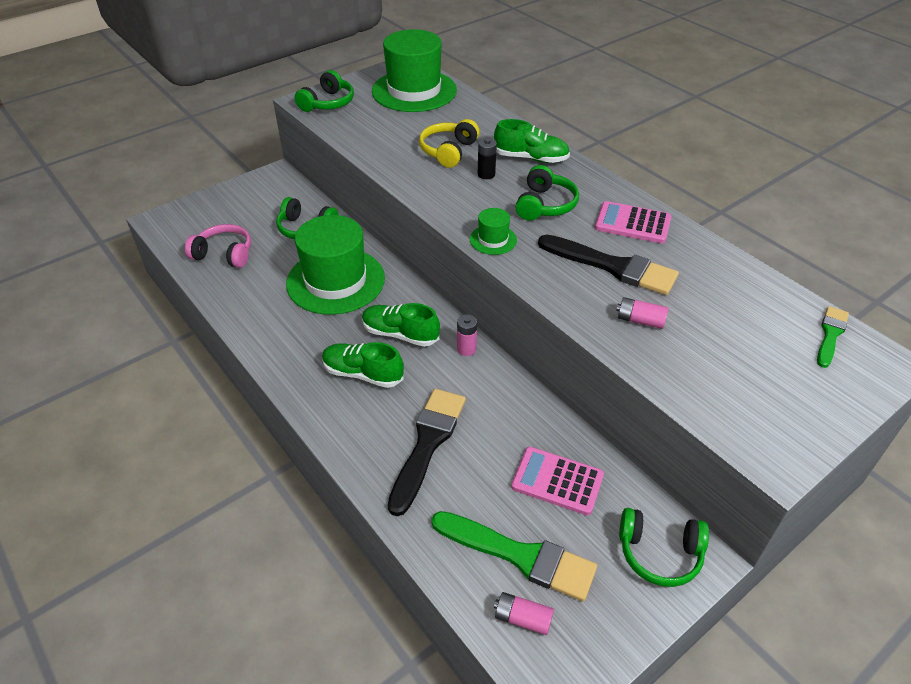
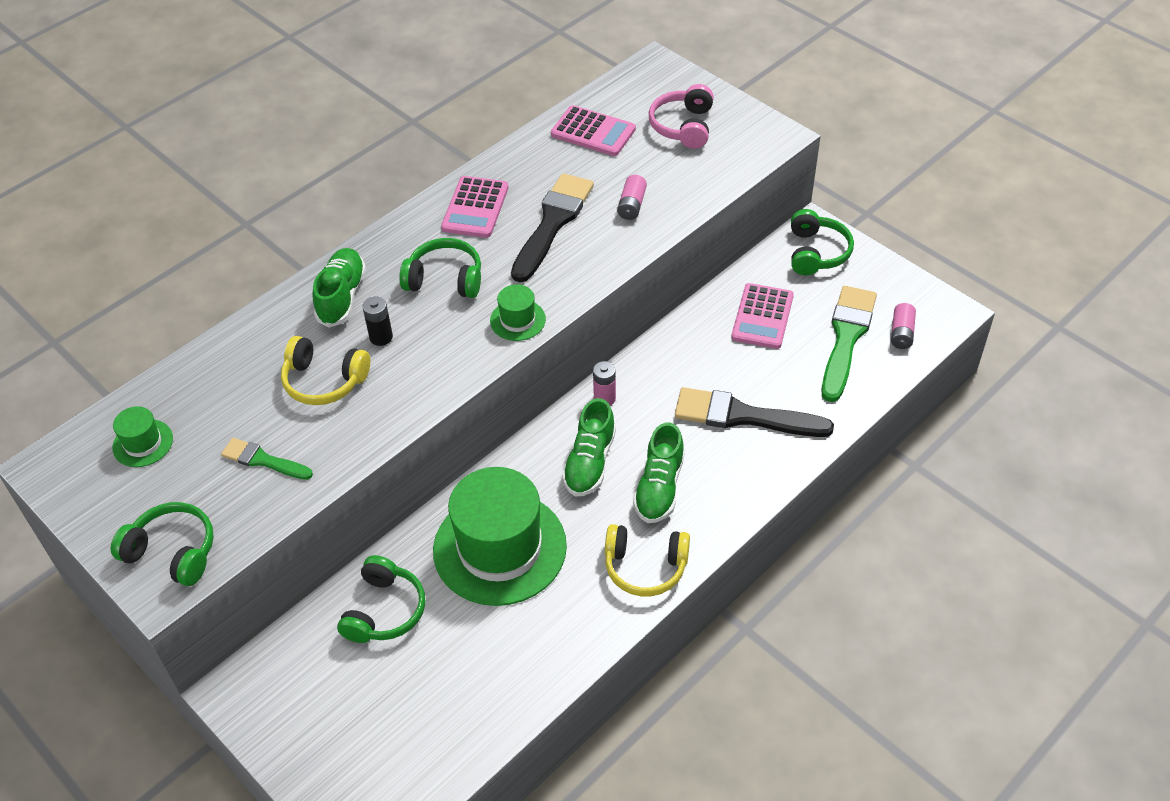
camera: 95 degrees left, 5 degrees up
(224, 254) = (451, 704): pink headphones -> pink headphones (683, 126)
(289, 356) = (645, 567): none -> yellow headphones
(414, 91) = (143, 443): green hat -> green hat, size x0.43
(753, 303) = (593, 132): none -> pink calculator
(830, 334) = (626, 91): green brush -> green brush (263, 460)

